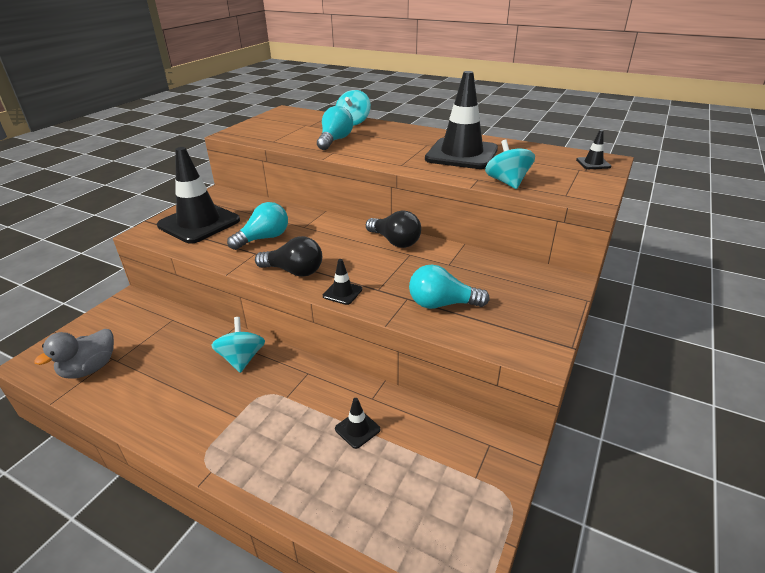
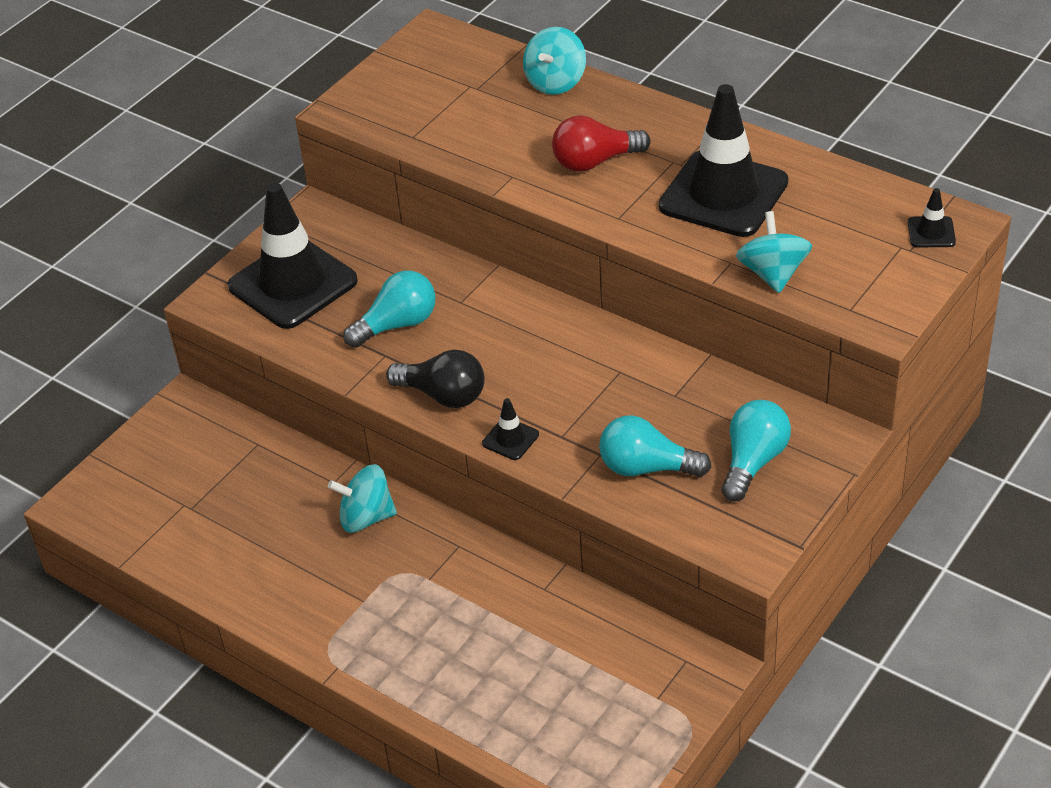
camera: 10 degrees right, 10 degrees up
(90, 368) = (157, 518): grey duck -> none
(242, 359) = (366, 517): turquoise spinning top -> turquoise spinning top turned 90 degrees counterclockwise
(335, 140) = (518, 141): turquoise light bulb -> turquoise light bulb (753, 461)
(357, 429) = (520, 629): black traffic cone -> none
(381, 146) = (595, 161): none -> red light bulb
(395, 241) = (601, 343): black light bulb -> none

